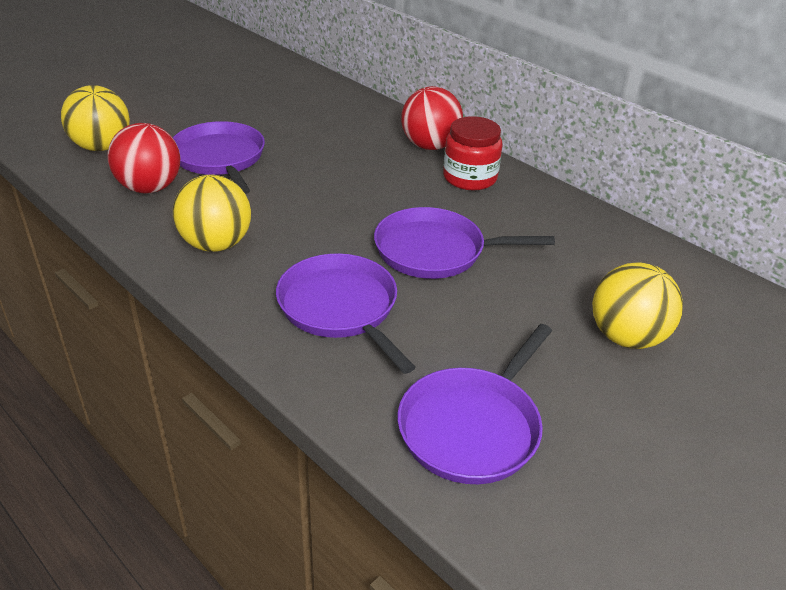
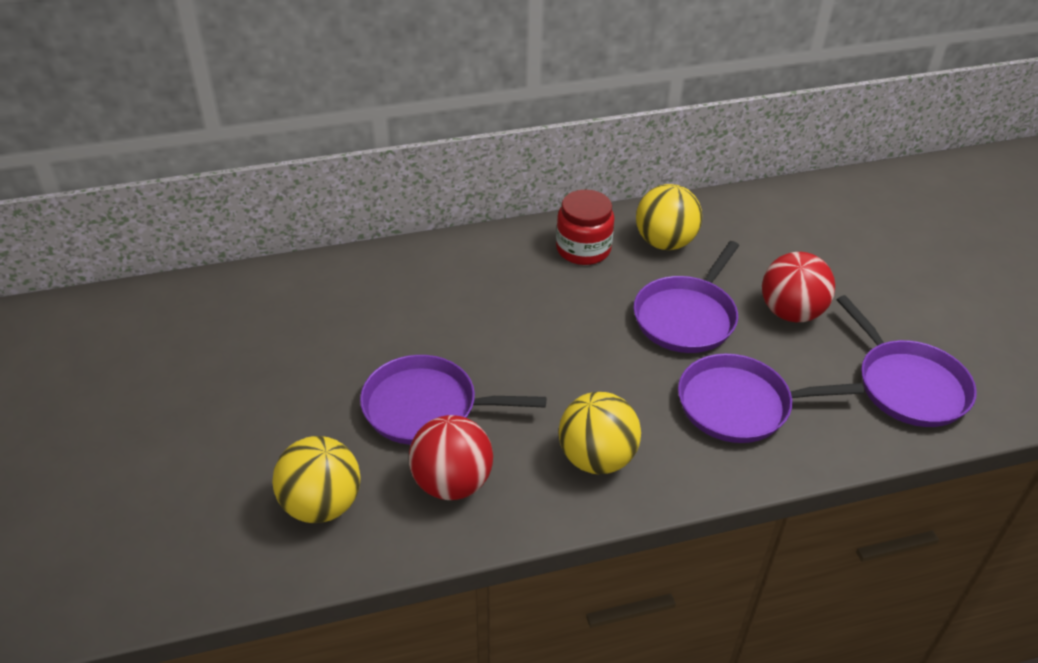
camera: 60 degrees left, 5 degrees up
(430, 146) = (509, 249): red ball -> red ball (791, 312)
(626, 337) = (842, 267): yellow ball -> yellow ball (665, 242)

